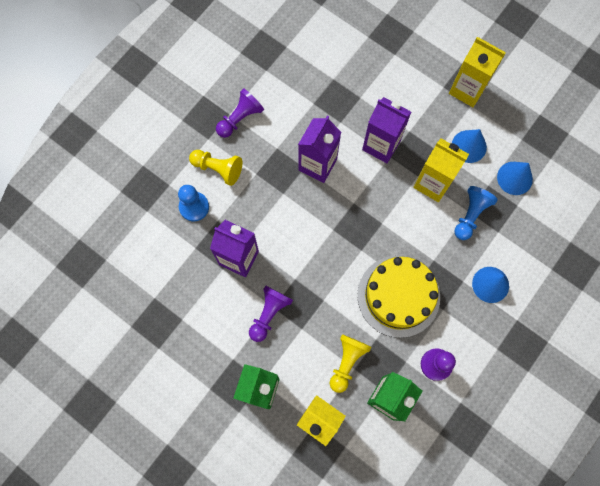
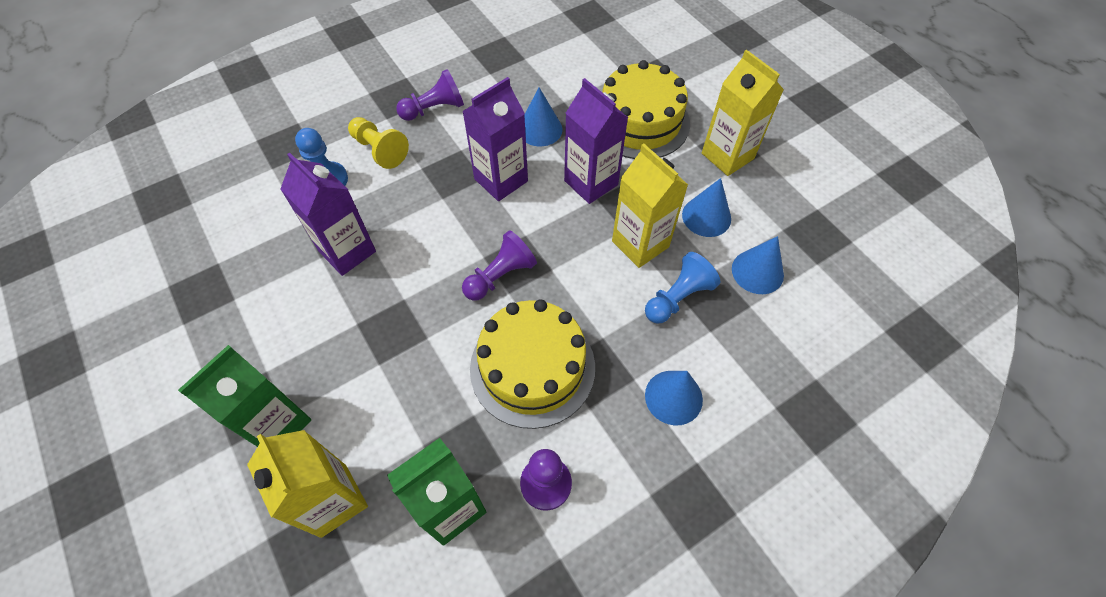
camera: 20 degrees right, 15 degrees down
(269, 314) = (346, 330): purple pawn -> purple pawn (500, 276)
(326, 111) = (540, 129): none -> blue cone
(347, 362) = (416, 432): yellow pawn -> none
(396, 79) = (640, 122): none -> yellow cake

